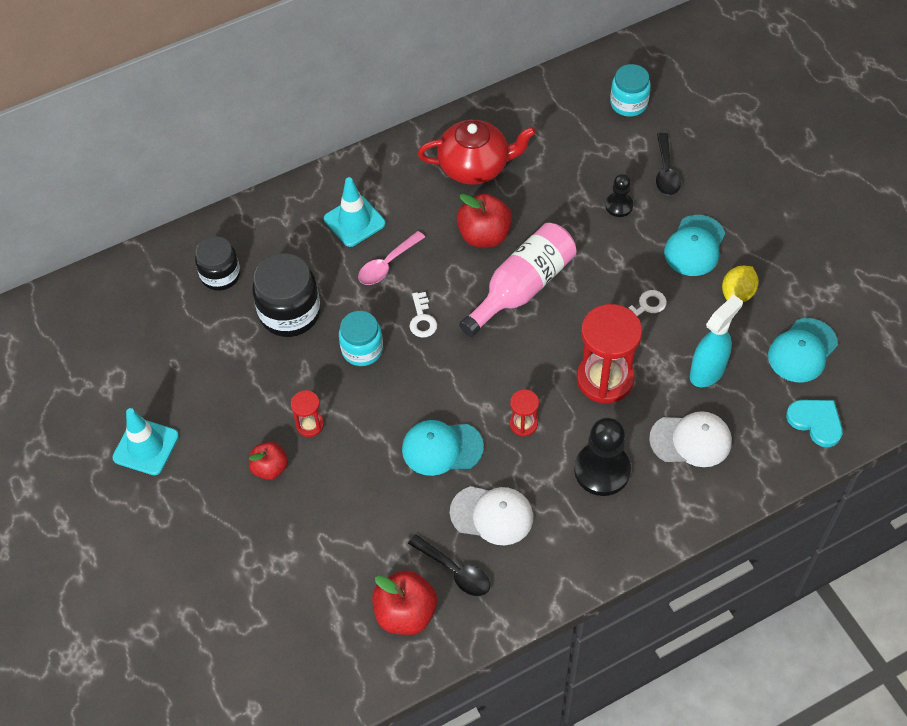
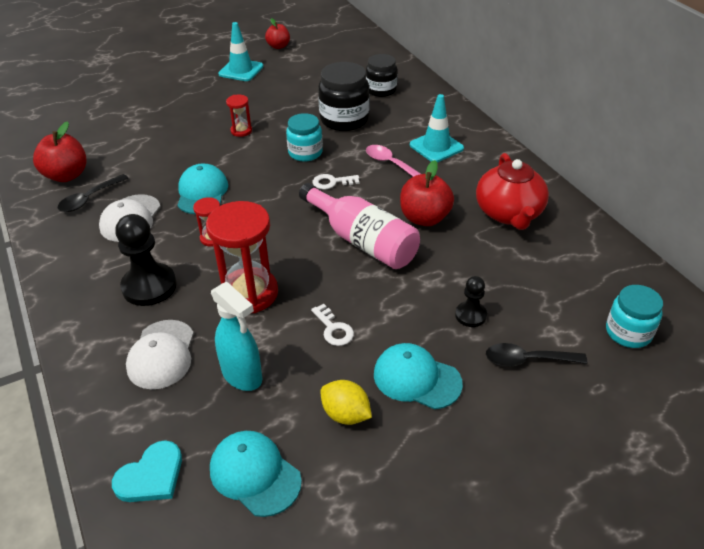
camera: 90 degrees right, 15 degrees down
(270, 468) = (209, 116): red apple -> red apple (278, 46)

